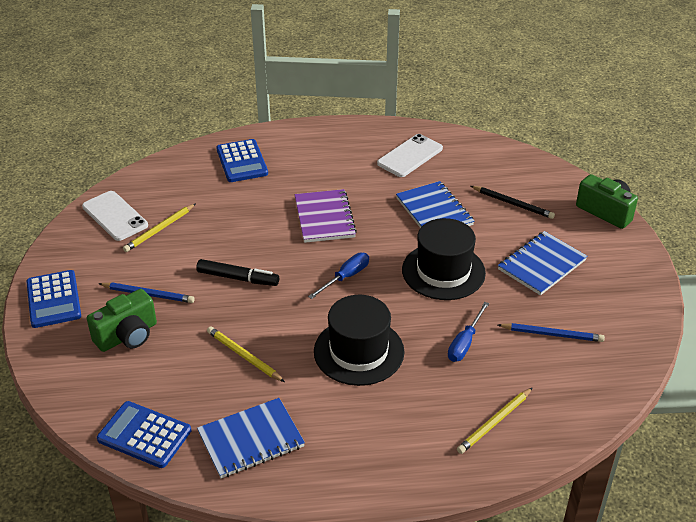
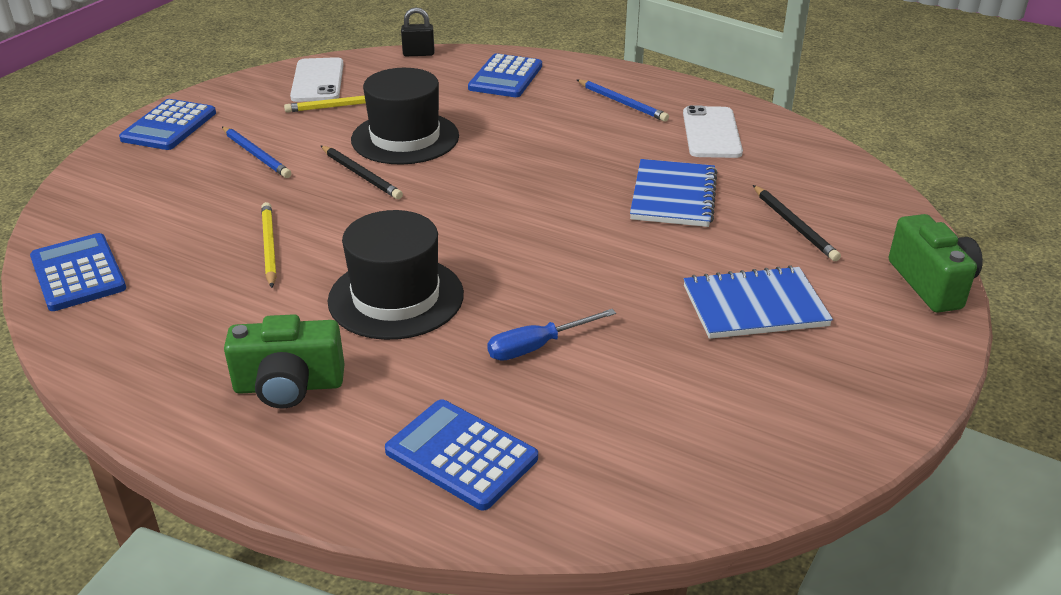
camera: 35 degrees right, 5 degrees down
(127, 336) = (188, 181): green camera -> green camera (289, 386)
(159, 164) = (418, 54): none -> black padlock
(238, 278) = (361, 175): black marker -> black pencil
(251, 440) = (165, 328): blue notebook -> none
(324, 218) = (529, 155): purple notebook -> none
(346, 277) = (479, 219): blue screwdriver -> none
(410, 156) = (711, 133): white phone -> white phone turned 75 degrees counterclockwise
(443, 271) = (607, 260): black hat -> black hat (405, 138)
(495, 422) = (461, 455): yellow pencil -> blue calculator
(552, 334) = (672, 391): blue pencil -> blue pencil (622, 103)

